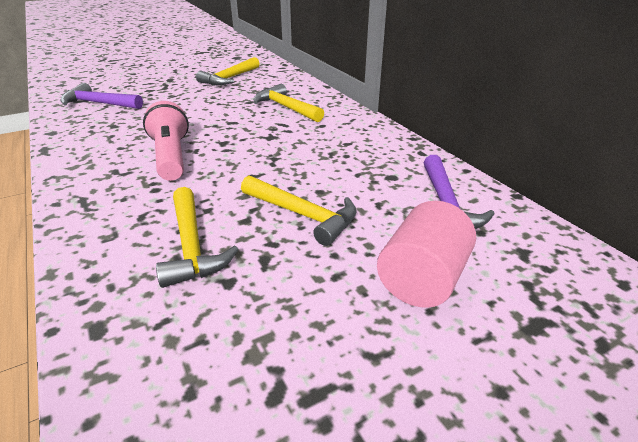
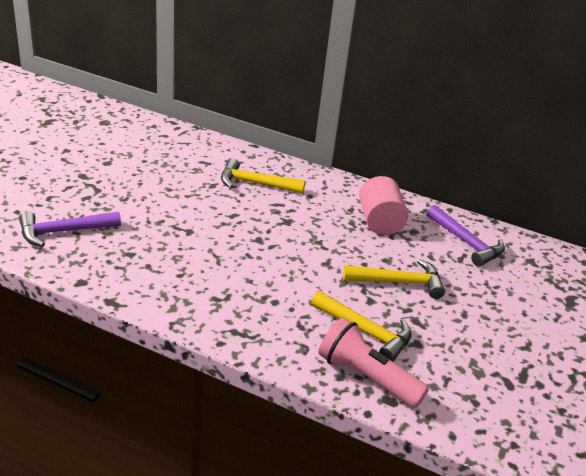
camera: 40 degrees left, 0 degrees up
(171, 156) = (239, 268): pink flashlight -> pink flashlight (366, 377)
(230, 78) = (147, 158): yellow hammer -> none
(422, 279) = (504, 298): pink cylinder -> pink cylinder (379, 222)

